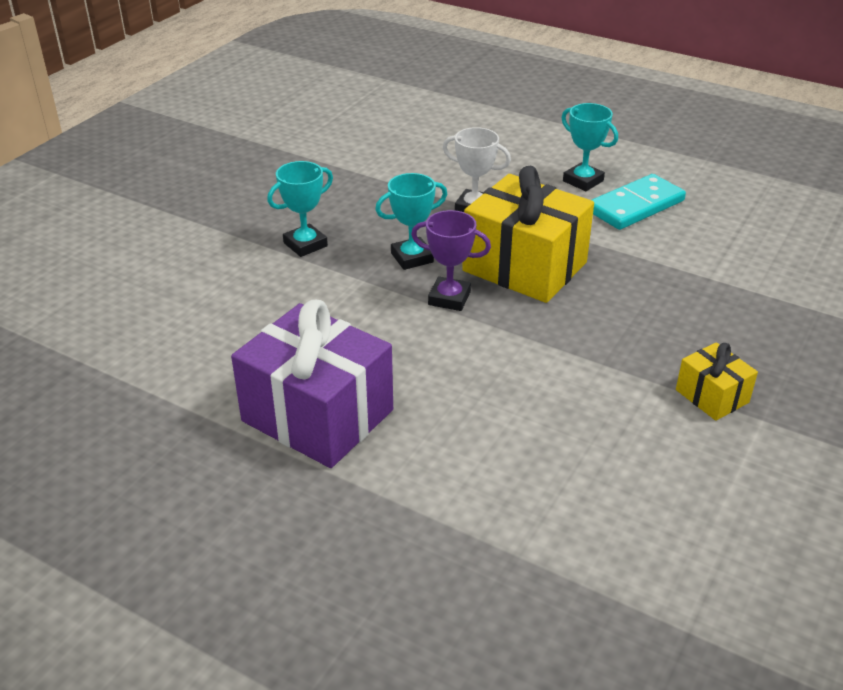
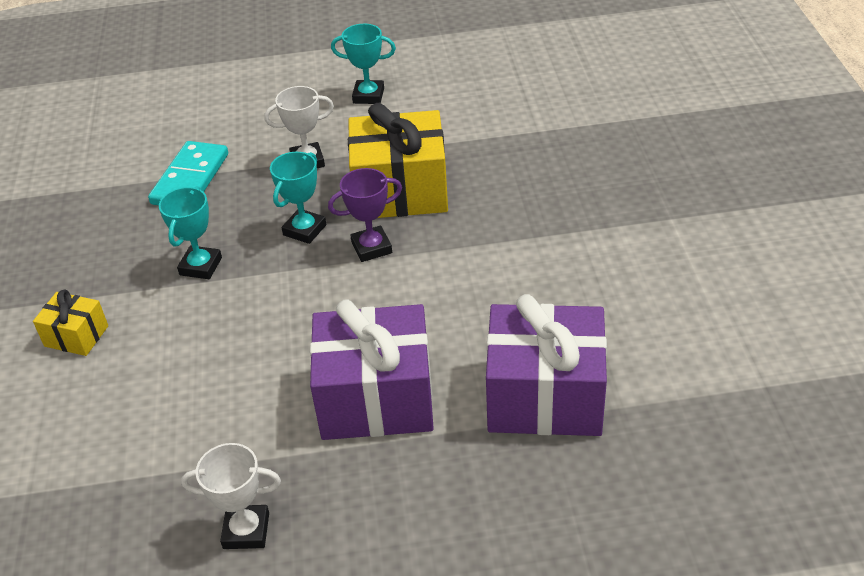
camera: 35 degrees left, 5 degrees up
(114, 452) = (246, 531): none -> white trophy
(457, 501) = (545, 396): none -> purple gift
(635, 206) = (429, 98): turquoise domino -> turquoise domino (190, 179)
(712, 396) = (626, 220): yellow gift -> yellow gift (76, 336)

